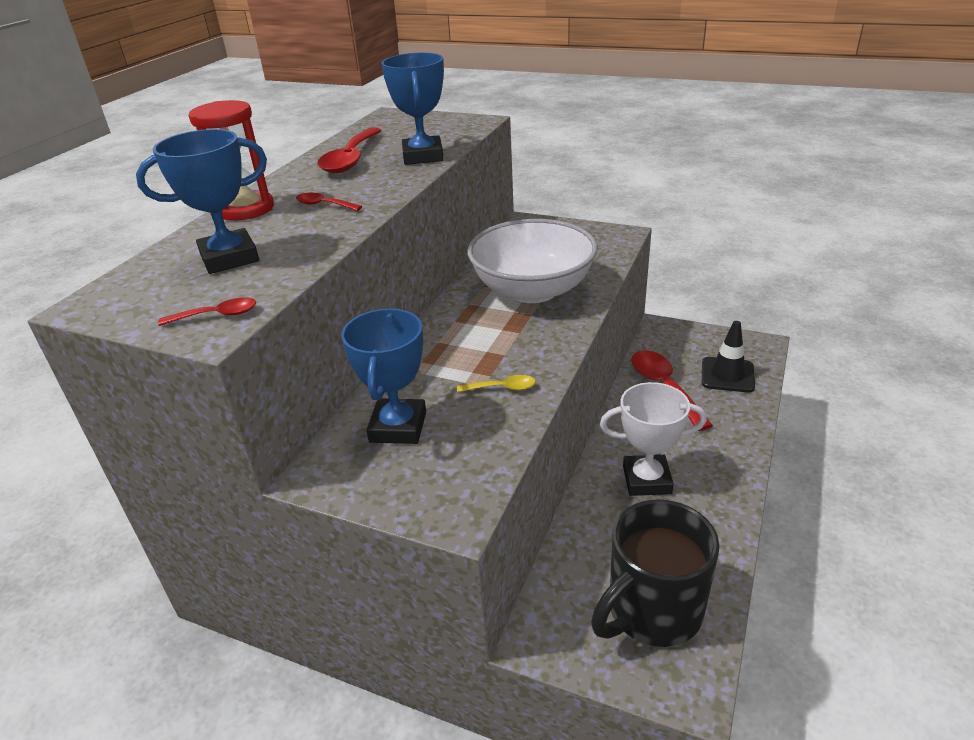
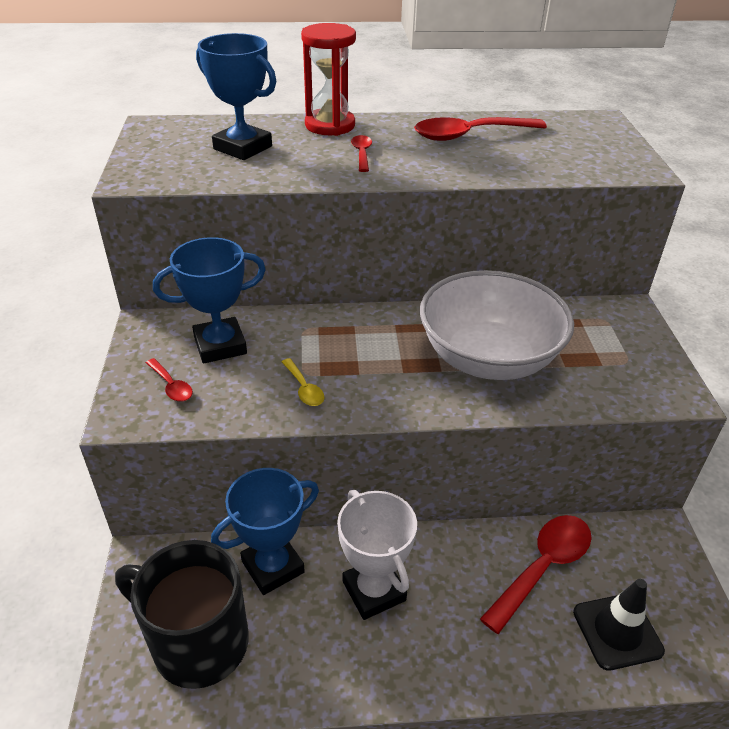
camera: 60 degrees right, 5 degrees up
(217, 315) = (154, 173): red spoon -> red spoon (171, 386)
(423, 156) = (511, 167): blue trophy -> blue trophy (273, 567)

